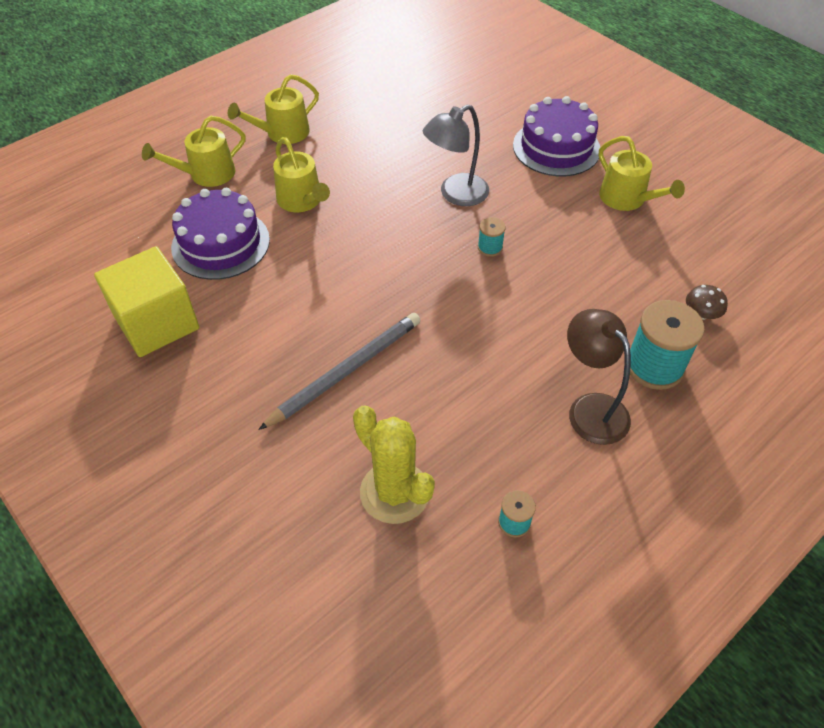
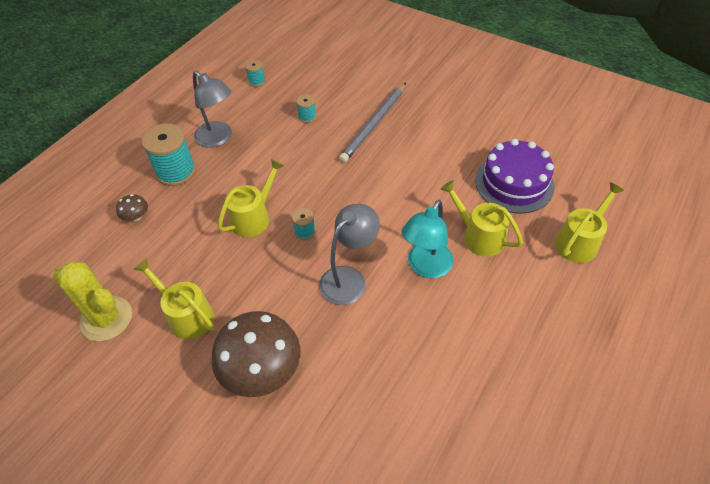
camera: 165 degrees right, 0 degrees up
(157, 323) = (509, 123): yellow cube -> none
(283, 133) = (550, 310): yellow watering can -> yellow watering can (253, 217)
(374, 187) = (425, 267): none -> turquoise lamp
(394, 492) = (321, 79): yellow cactus -> yellow cactus (106, 318)
(443, 413) = (307, 117): none -> turquoise spool
(556, 147) = (261, 369): purple cake -> brown mushroom
(590, 408) = (218, 139): brown lamp -> grey lamp

